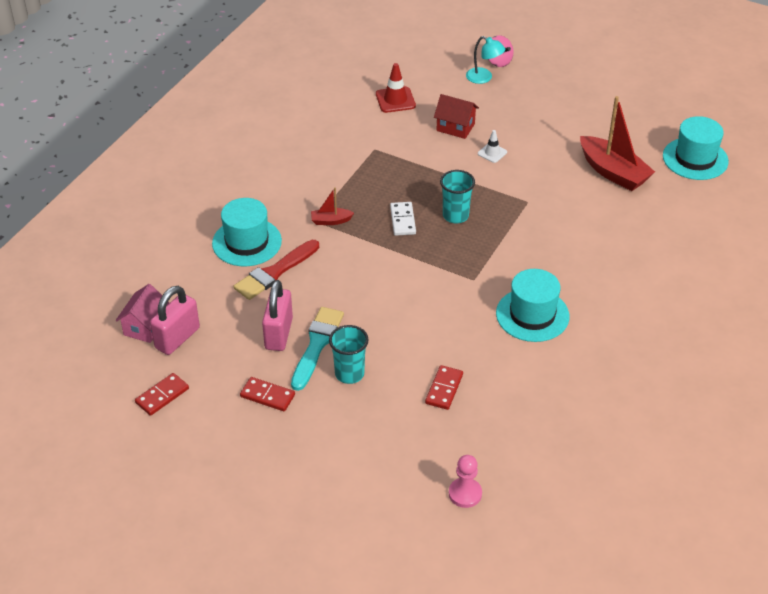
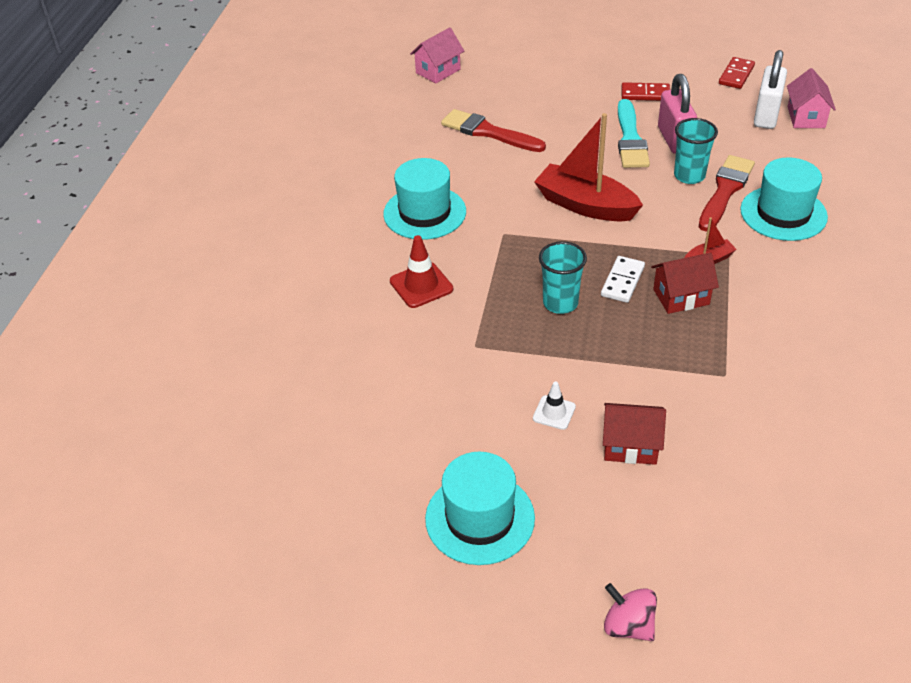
camera: 165 degrees right, 0 degrees up
(177, 338) = (766, 115): pink padlock -> white padlock
(349, 374) = (583, 124): turquoise cup -> turquoise cup (689, 176)
(368, 200) = (681, 297): none -> red house
(395, 100) = (755, 477): red traffic cone -> red traffic cone (421, 285)
(402, 220) = (622, 281): white domino -> white domino turned 45 degrees clockwise
(444, 389) = (488, 132): red domino -> red brush
(465, 494) = (438, 71): pink pawn -> pink house
(484, 78) = (635, 572): turquoise lamp -> none
(613, 172) = (365, 424): red boat -> red boat (585, 205)
(695, 159) = (240, 483): turquoise hat -> turquoise hat (480, 518)

